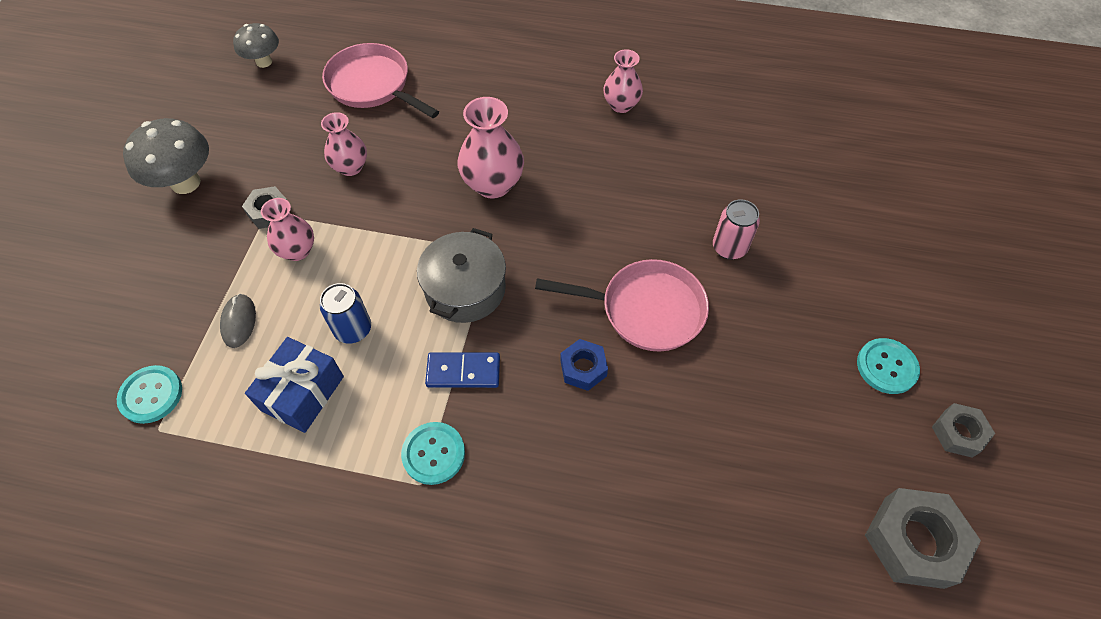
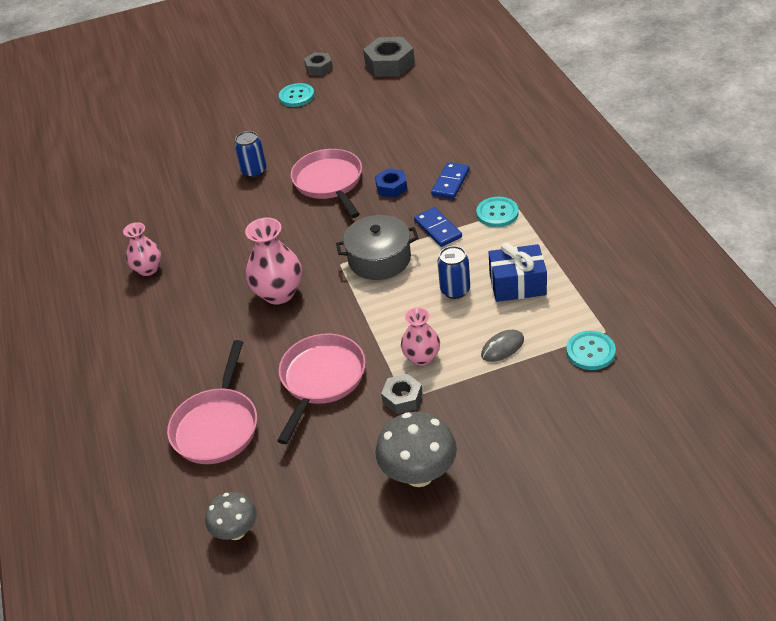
camera: 115 degrees left, 15 degrees down
(350, 167) = (321, 380): pink vase -> pink pan
(538, 439) = (450, 182): none -> blue domino
(729, 247) = (254, 171): pink can -> blue can

